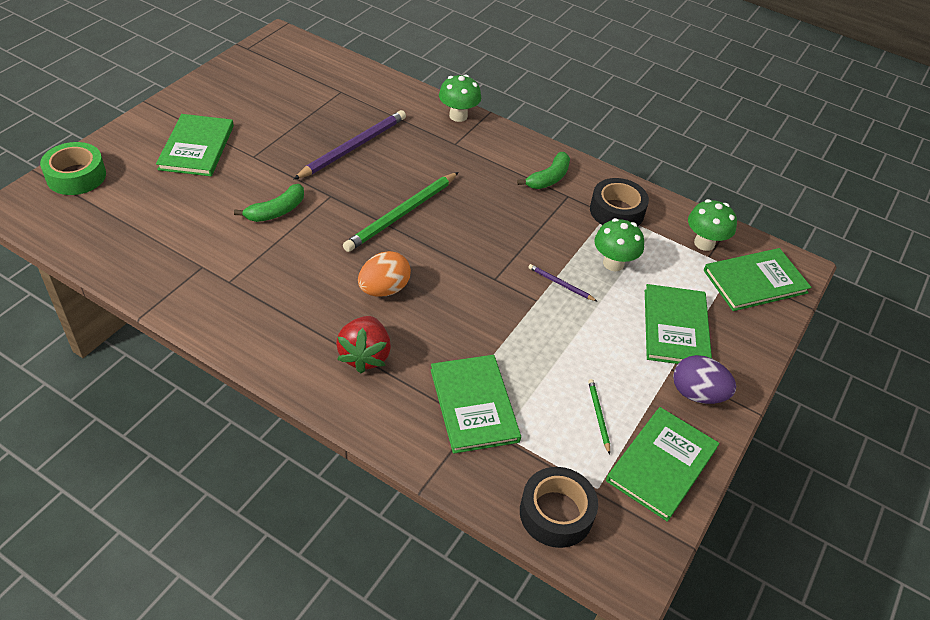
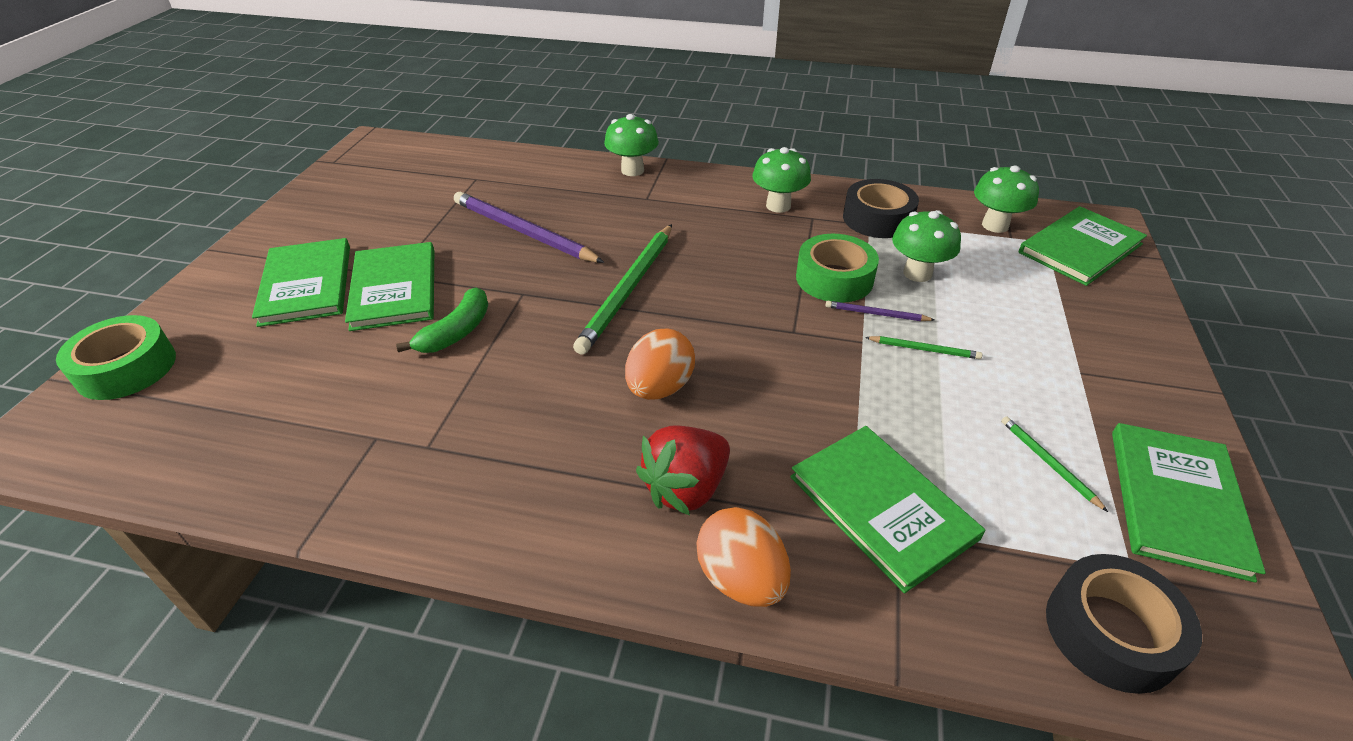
camera: 15 degrees left, 5 degrees down
(353, 147) = (523, 232): purple pencil -> purple pencil turned 75 degrees counterclockwise
(365, 355) = (686, 488): red strawberry -> red strawberry turned 60 degrees clockwise
(367, 414) = (741, 579): none -> orange egg
(548, 178) = (778, 206): green banana -> green mushroom
(549, 249) = (834, 279): none -> green tape
(575, 319) = (924, 349): none -> green pencil
(676, 328) = (1044, 323): green book -> green book (395, 288)
(697, 394) = (1134, 393): purple egg -> none

